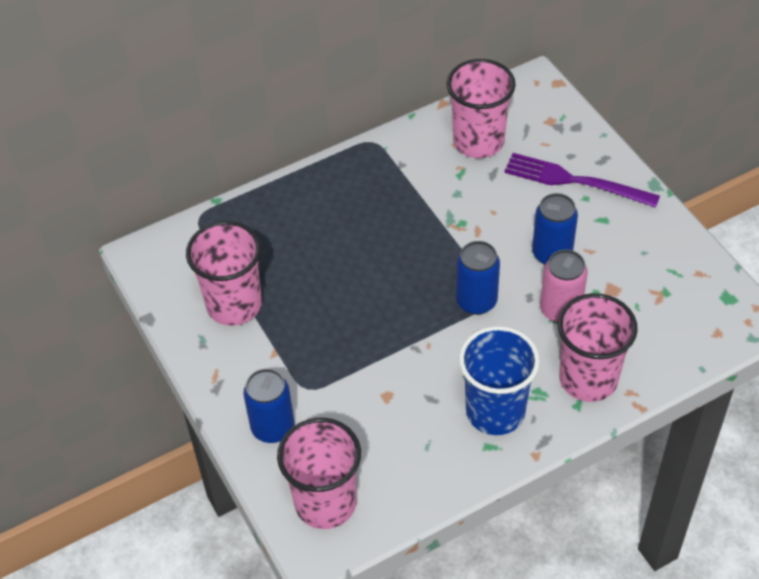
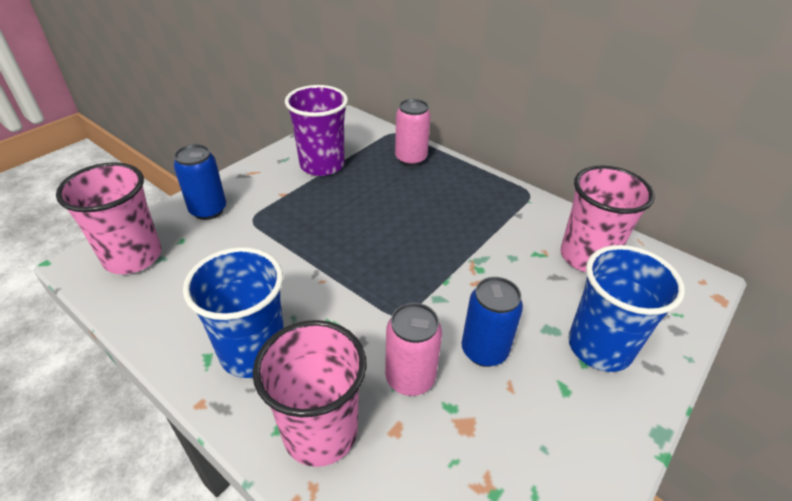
camera: 65 degrees right, 10 degrees down
(234, 305) = (322, 165): pink cup -> purple cup
(263, 219) = (411, 159): none -> pink can
(476, 301) = (389, 302): blue can -> none
(574, 181) = (599, 347): purple fork -> blue cup

